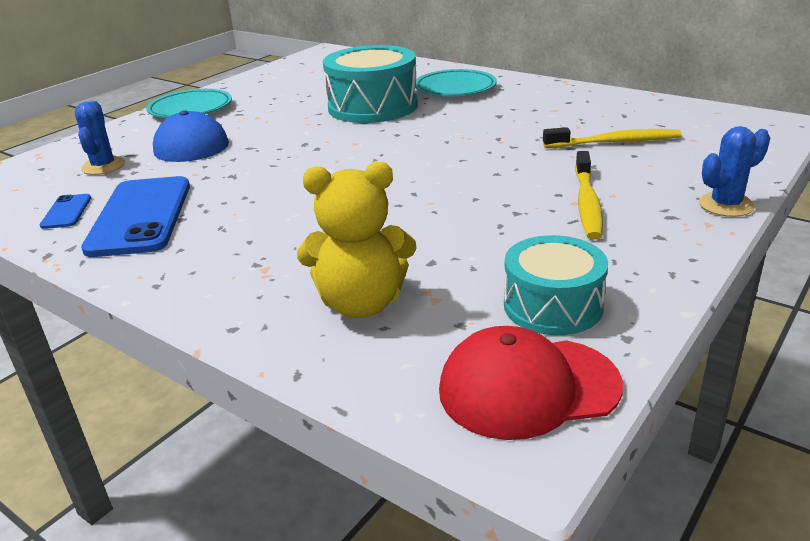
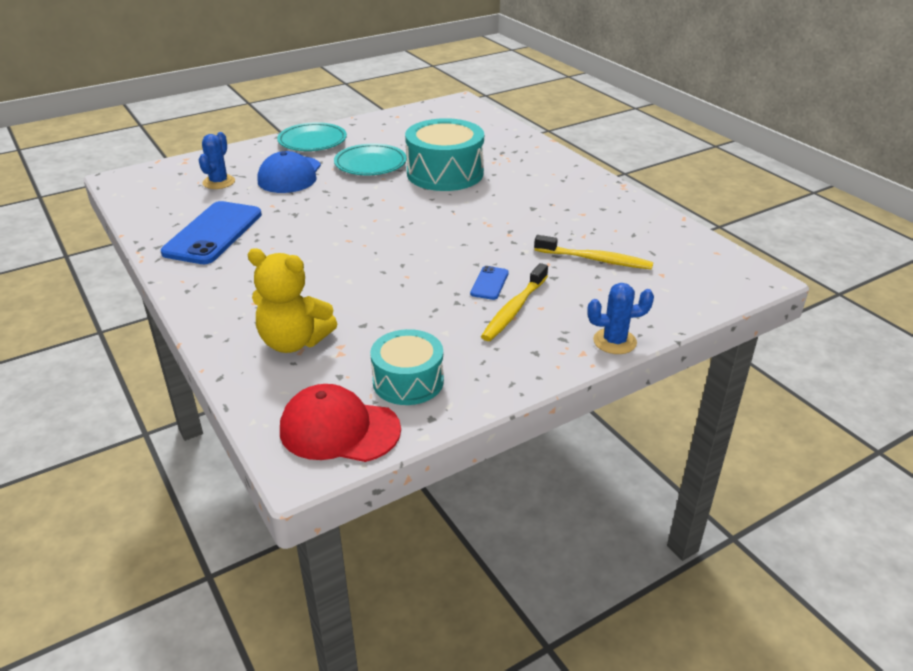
camera: 20 degrees right, 5 degrees up
(66, 212) = (172, 216): blue phone -> blue phone (489, 283)
(455, 88) = (525, 170): turquoise plate -> turquoise plate (370, 164)

